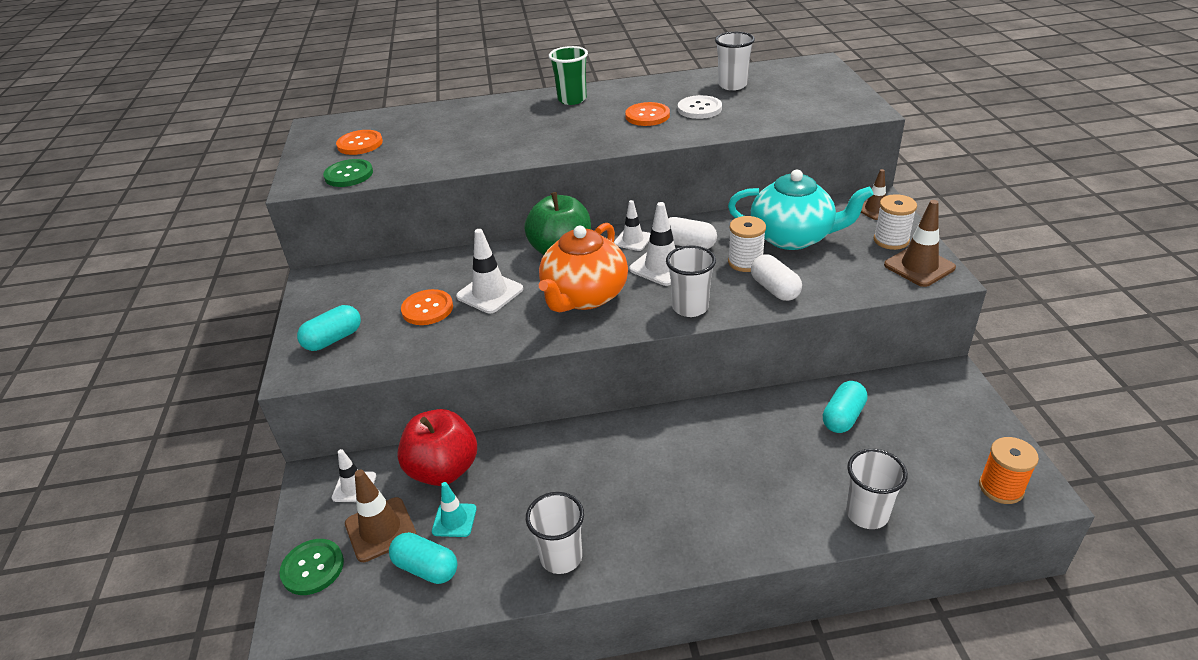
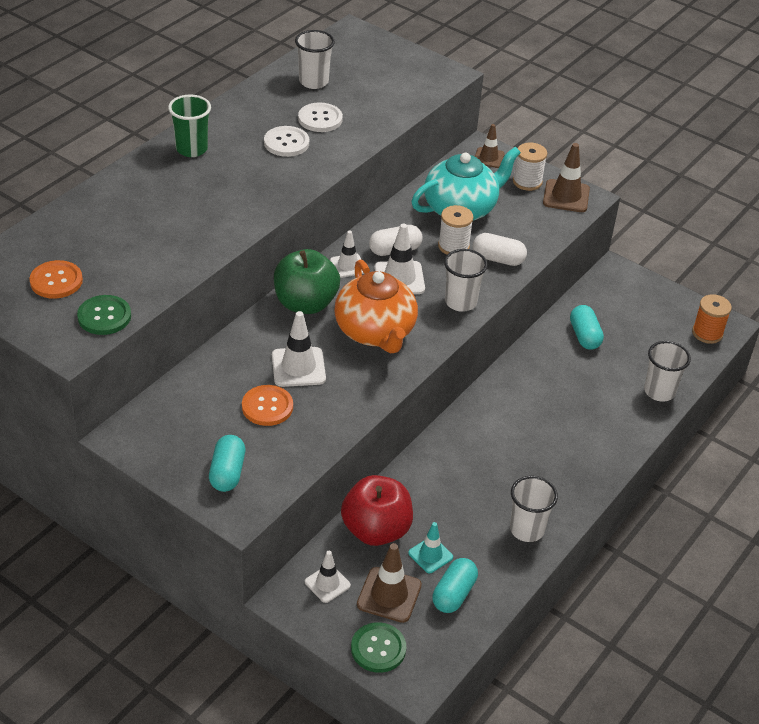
camera: 50 degrees left, 5 degrees up
(426, 568) = (454, 594): turquoise capsule -> turquoise capsule turned 45 degrees counterclockwise
(647, 116) = (286, 143): orange button -> white button

